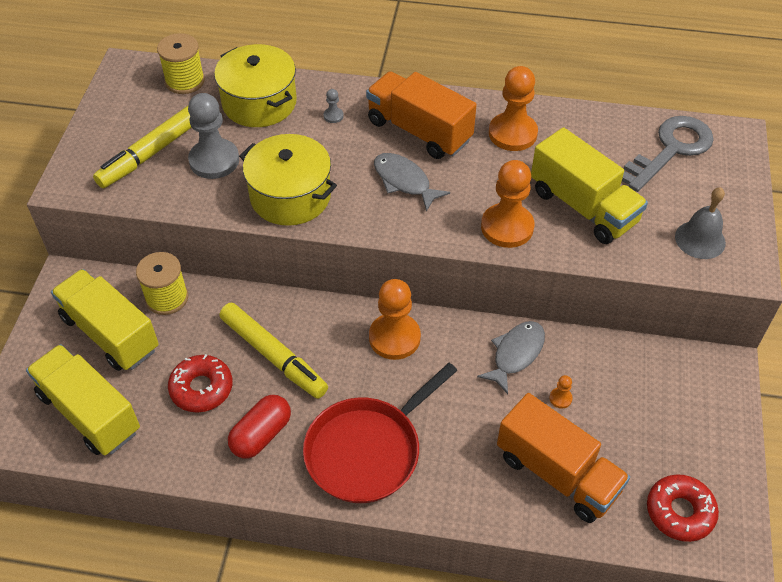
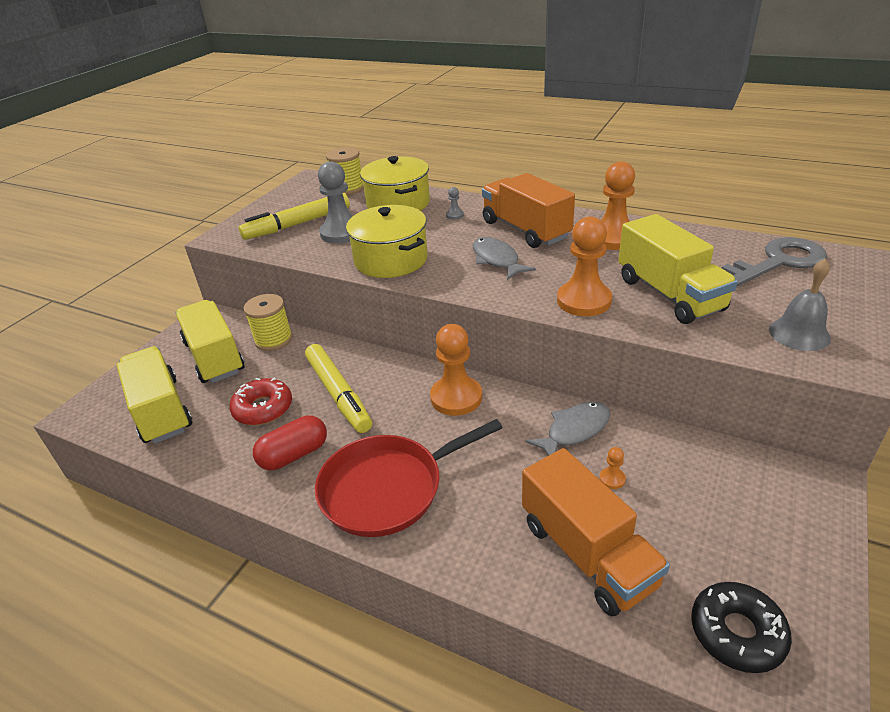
camera: 20 degrees right, 15 degrees down
(680, 512) = (737, 632): red donut -> black donut

